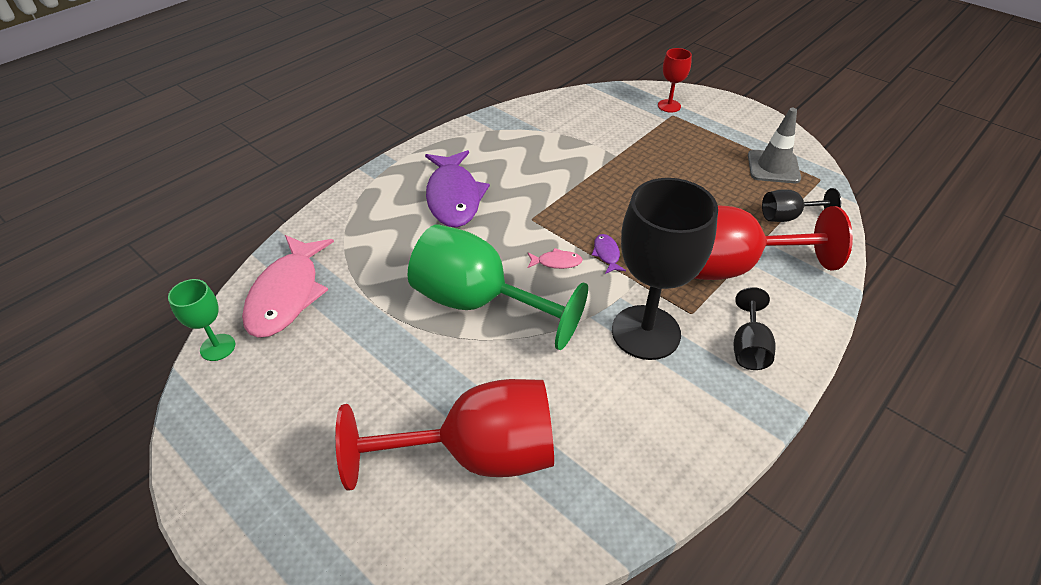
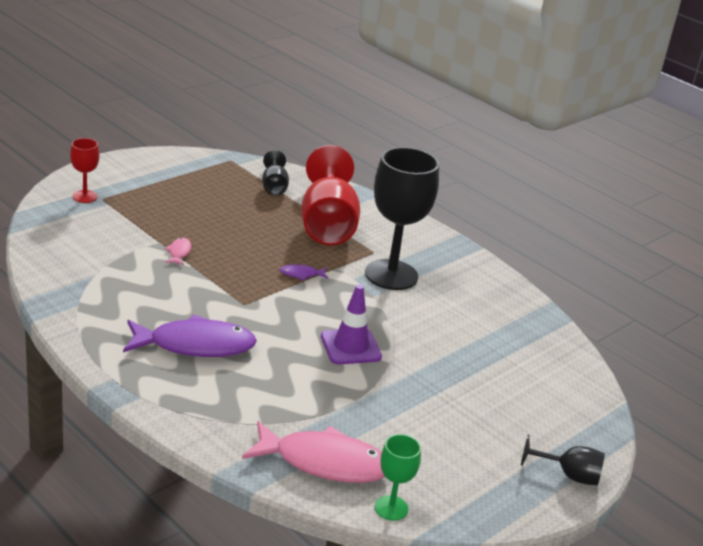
camera: 90 degrees left, 15 degrees down
(477, 454) = (500, 365): red goblet -> none
(479, 303) = (350, 347): green goblet -> purple traffic cone
(556, 262) = (306, 300): pink fish -> pink fish (179, 252)
(749, 347) = (408, 238): black goblet -> black goblet (569, 475)
(773, 167) = (207, 174): grey traffic cone -> none

